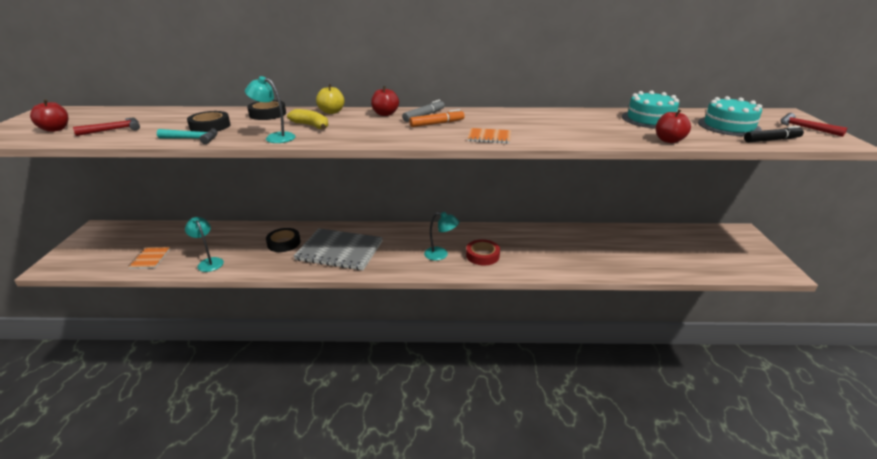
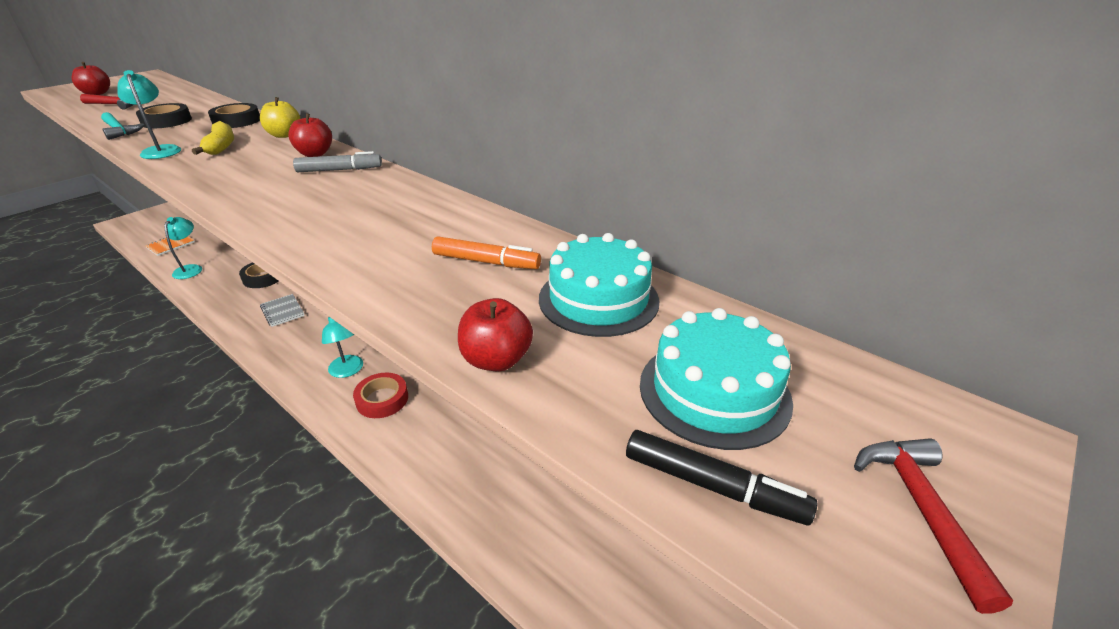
camera: 40 degrees right, 5 degrees up
(339, 251) = (282, 311): grey notebook -> grey notebook, size x0.47
(437, 123) = (317, 186): orange marker -> orange marker (486, 262)
(489, 137) = (302, 230): orange notebook -> none

